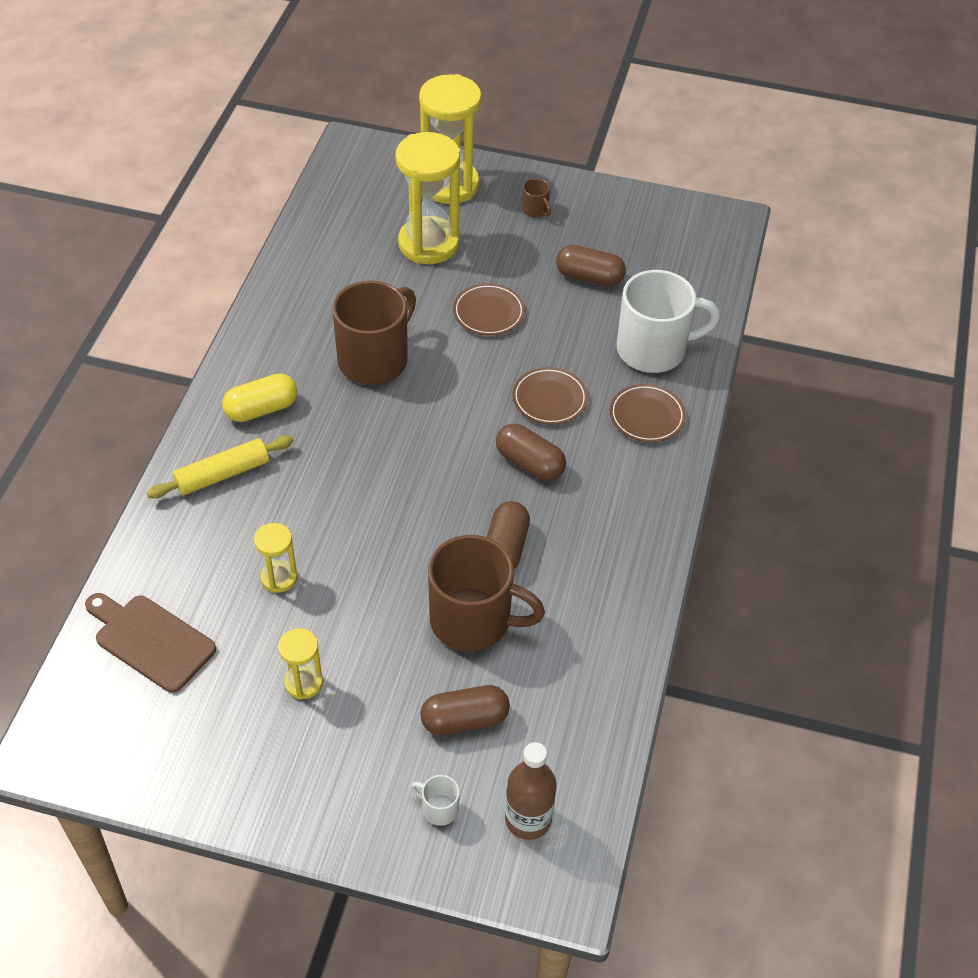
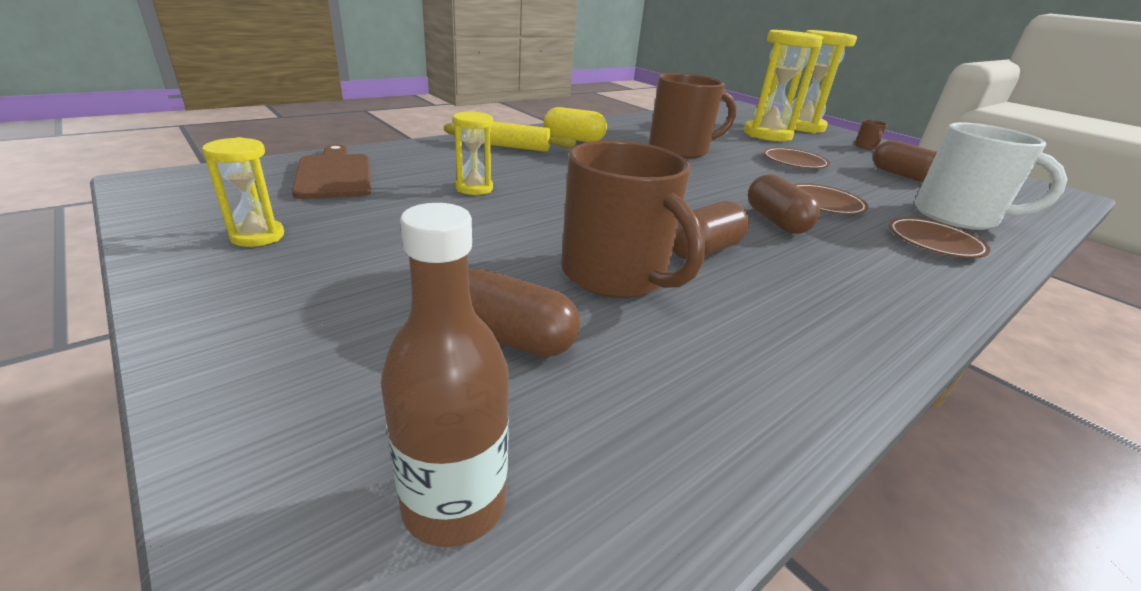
camera: 35 degrees right, 20 degrees down
(303, 683) = (396, 237): yellow hourglass -> yellow hourglass (257, 236)
(439, 809) = (355, 401): white mug -> none

